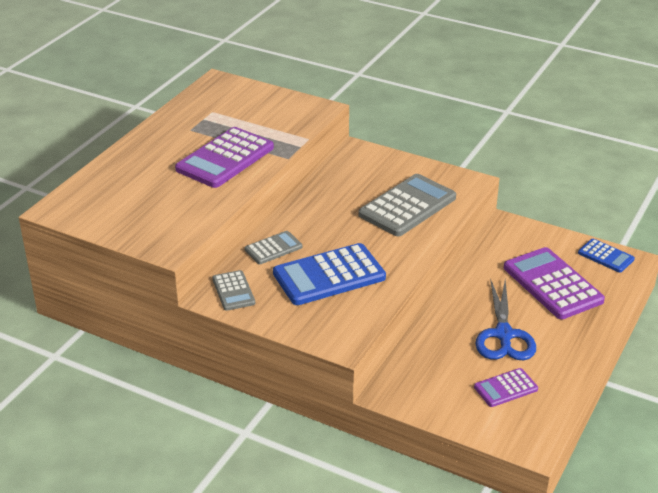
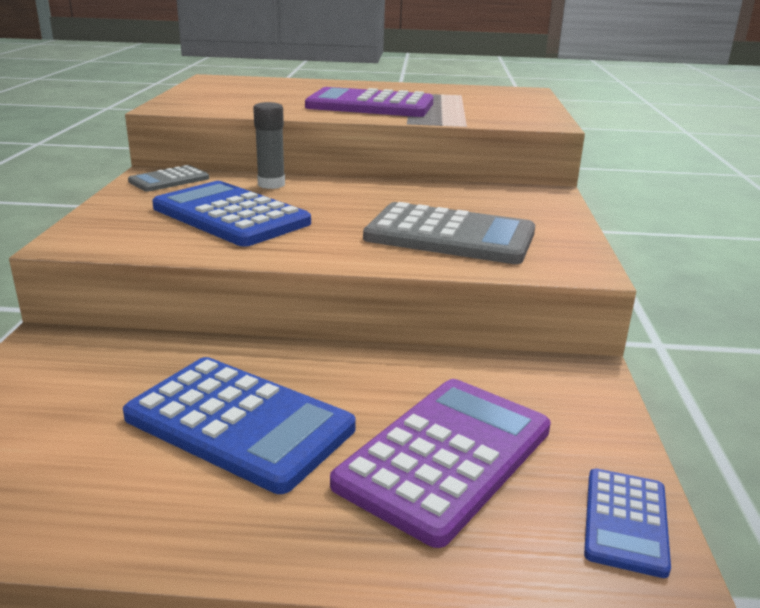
camera: 65 degrees right, 10 degrees down
(273, 248) = (271, 184): grey calculator -> grey glue stick
(504, 335) = (239, 423): blue scissors -> blue calculator
(505, 388) = (70, 451): purple calculator -> none

